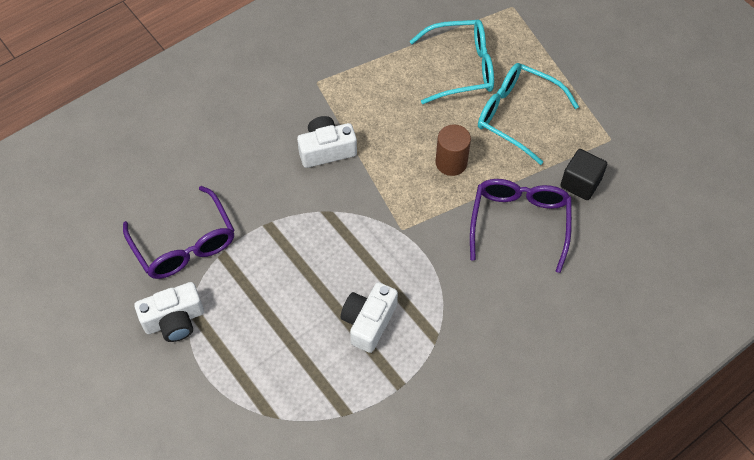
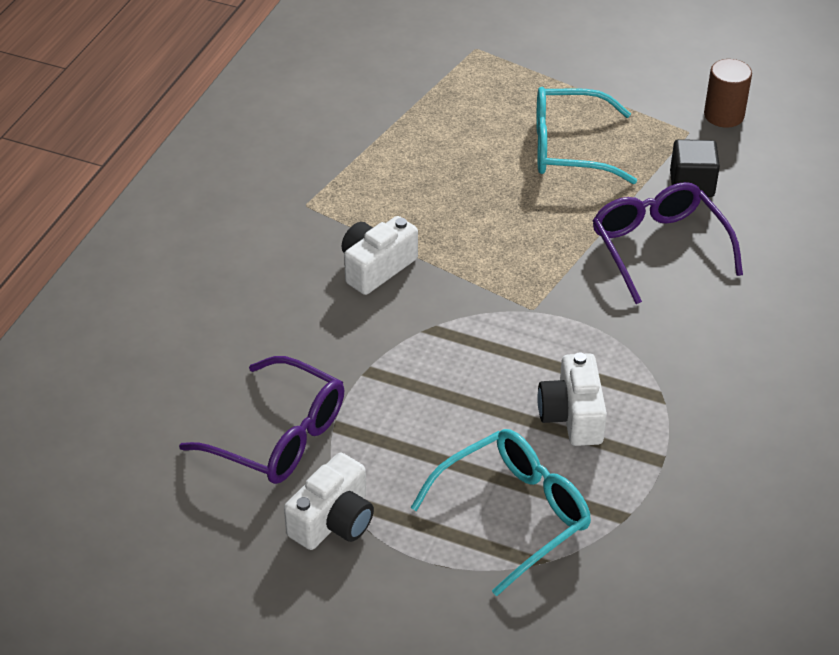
camera: 30 degrees left, 15 degrees down
(451, 162) = (534, 222): brown cylinder -> brown cylinder (724, 115)
(462, 68) = (468, 127): turquoise glasses -> turquoise glasses (514, 514)

